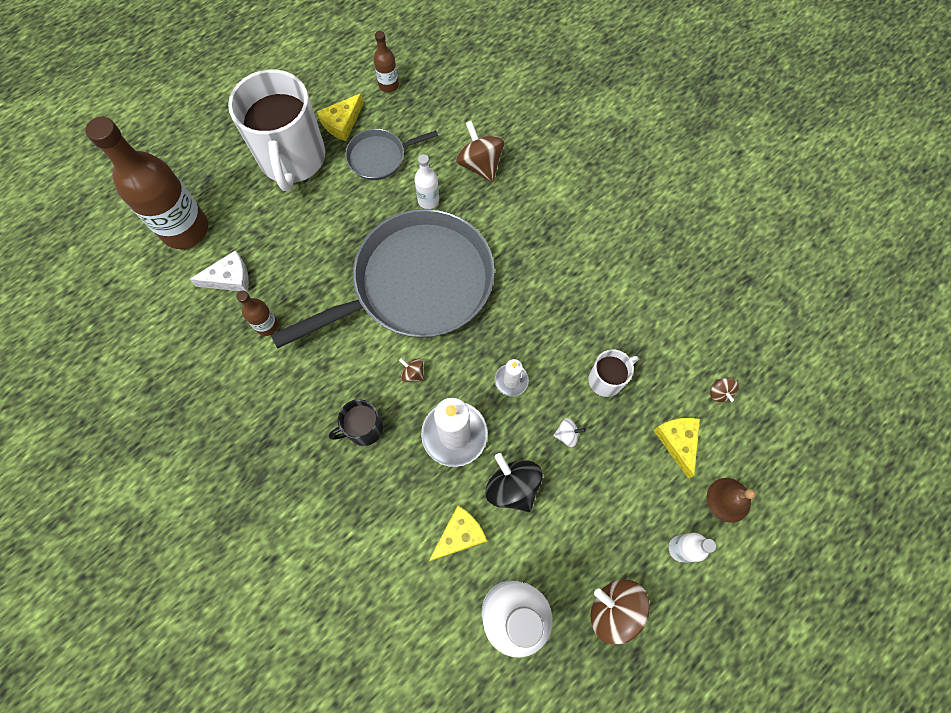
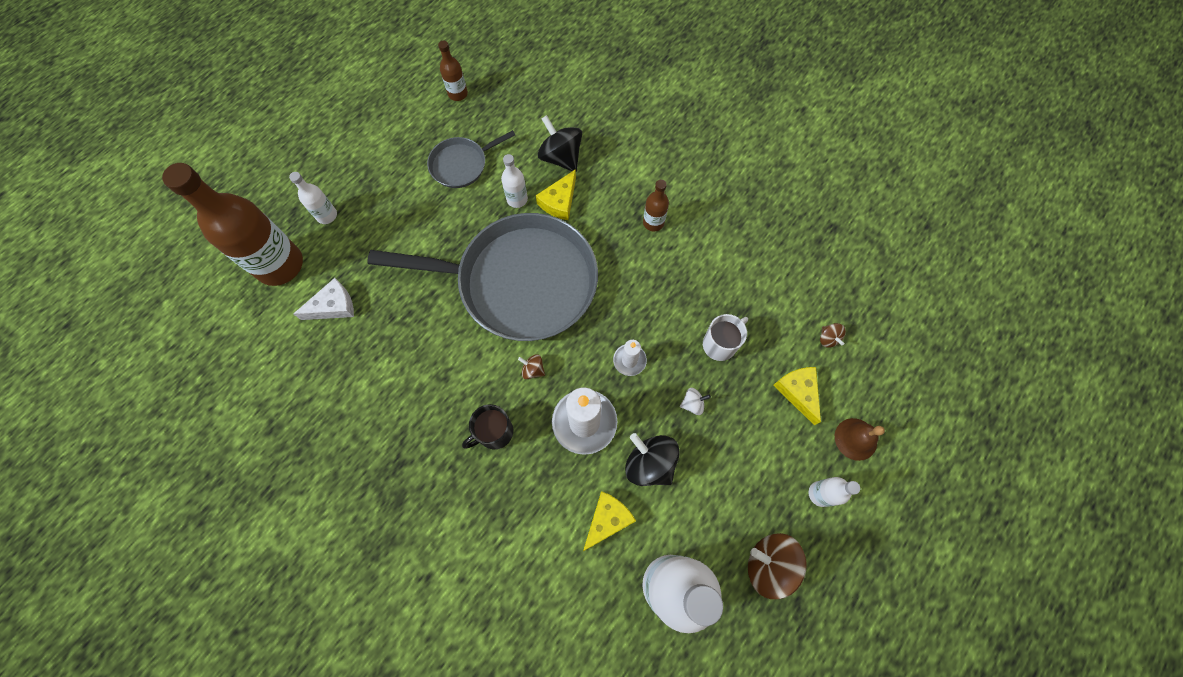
camera: 10 degrees left, 0 degrees up
(239, 187) = (327, 215): none -> white bottle
(267, 325) = (380, 347): brown bottle -> brown bottle (653, 222)
(292, 159) = (375, 179): white mug -> none
(342, 123) = (418, 137): yellow cheese -> yellow cheese (559, 201)
(416, 284) = (520, 282): grey pan -> grey pan turned 45 degrees clockwise
(480, 165) = (561, 157): brown spinning top -> black spinning top

